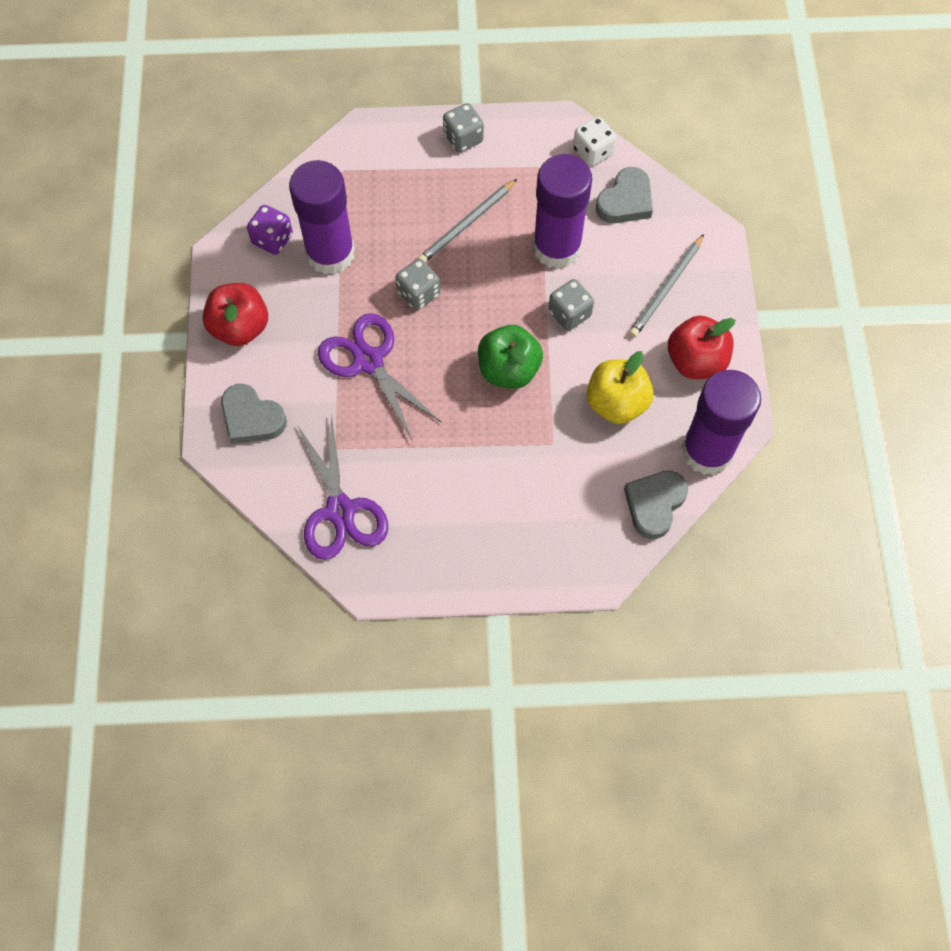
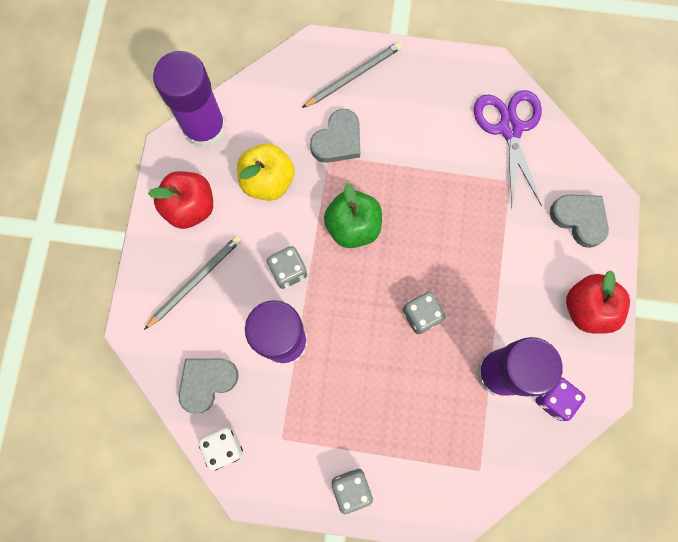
camera: 170 degrees left, 10 degrees up
(368, 361) = (474, 255): purple scissors -> none
(467, 224) = (365, 383): grey pencil -> grey pencil (354, 76)
(654, 504) = (259, 93): grey heart -> grey heart (338, 140)

